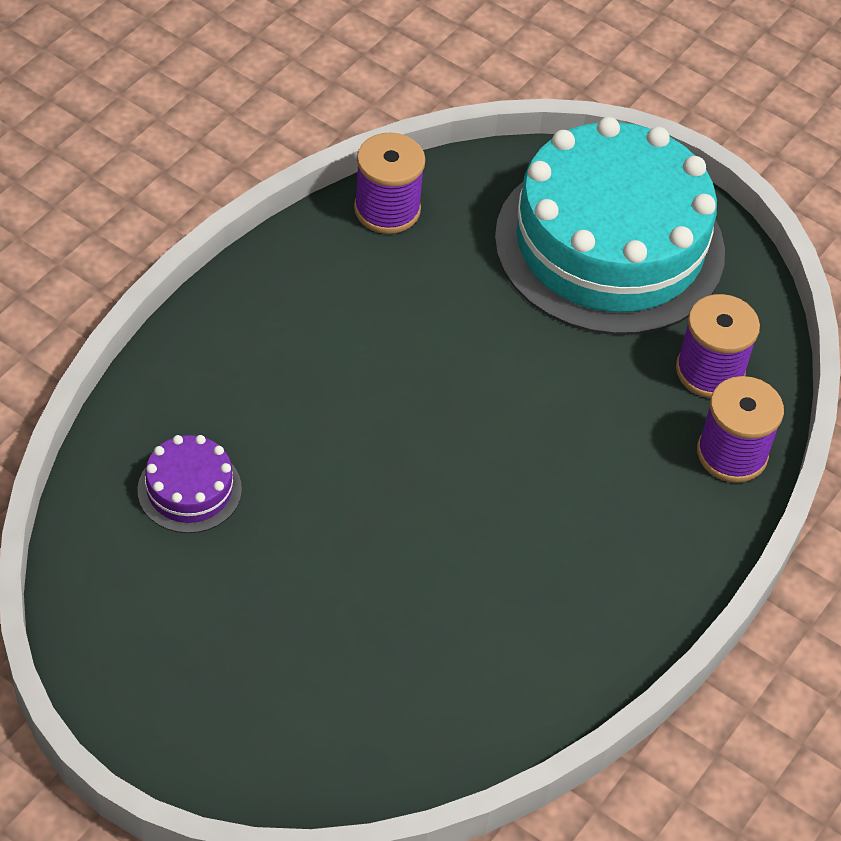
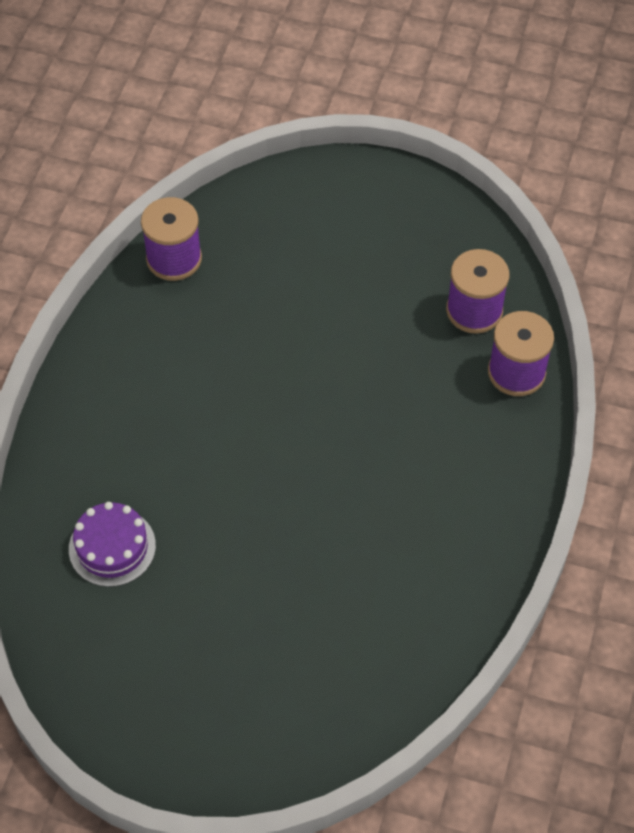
camera: 15 degrees left, 5 degrees up
(609, 245) = (358, 231): turquoise cake -> none

